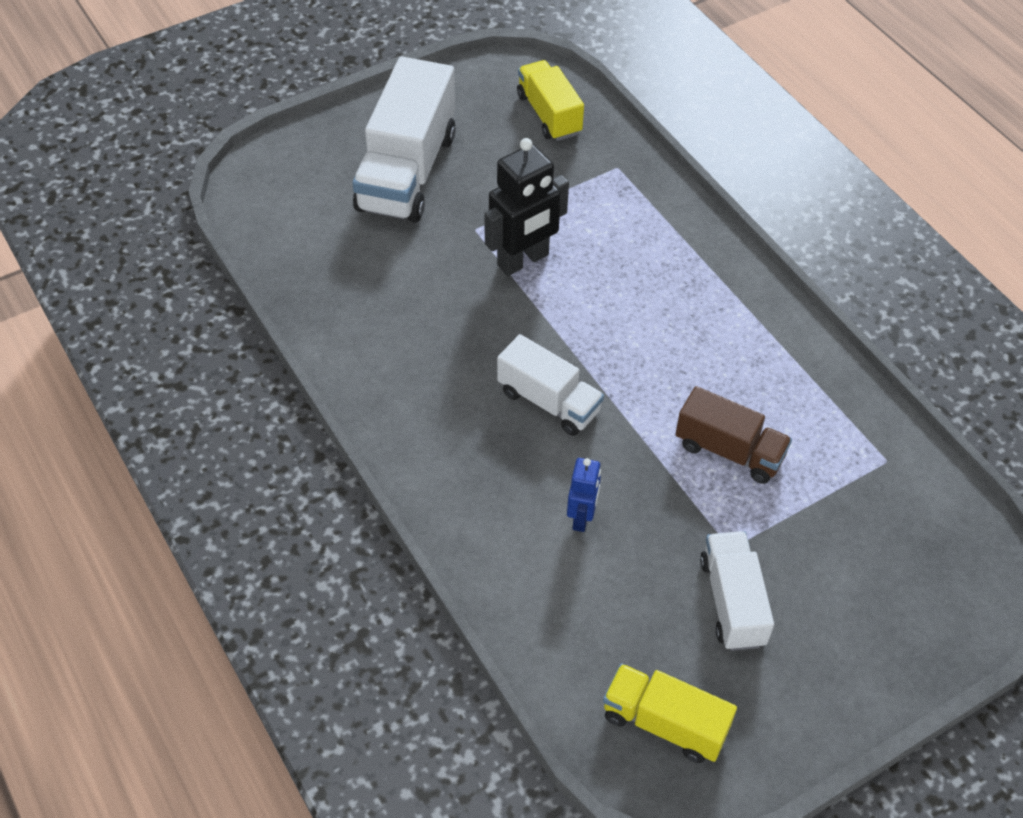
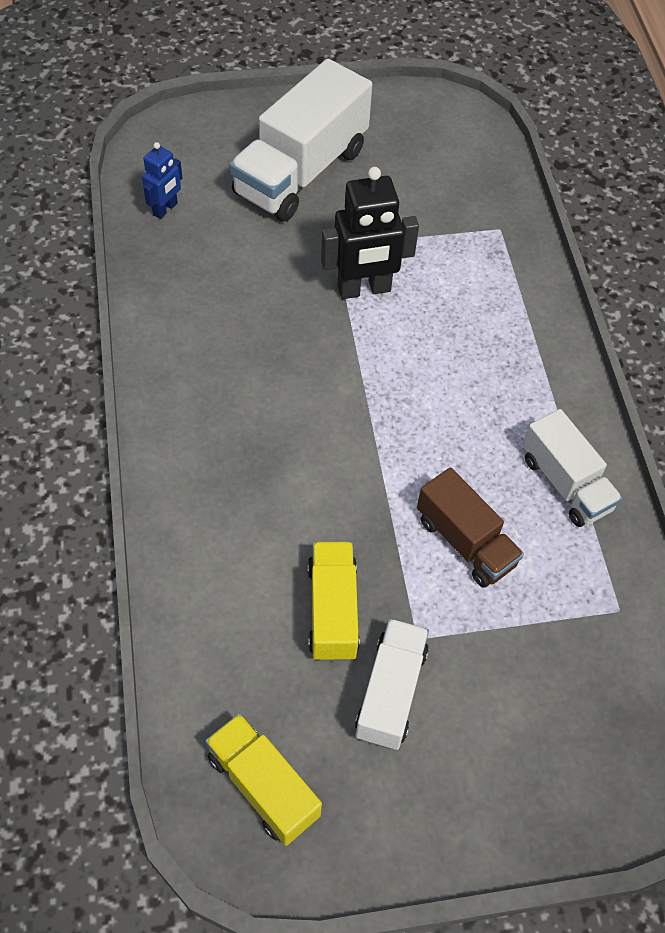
camera: 20 degrees right, 5 degrees up
(549, 114) = (460, 158): yellow truck -> yellow truck (332, 610)
(549, 401) = (317, 432): white truck -> white truck (565, 483)
(582, 517) = (290, 554): blue robot -> blue robot (165, 209)

